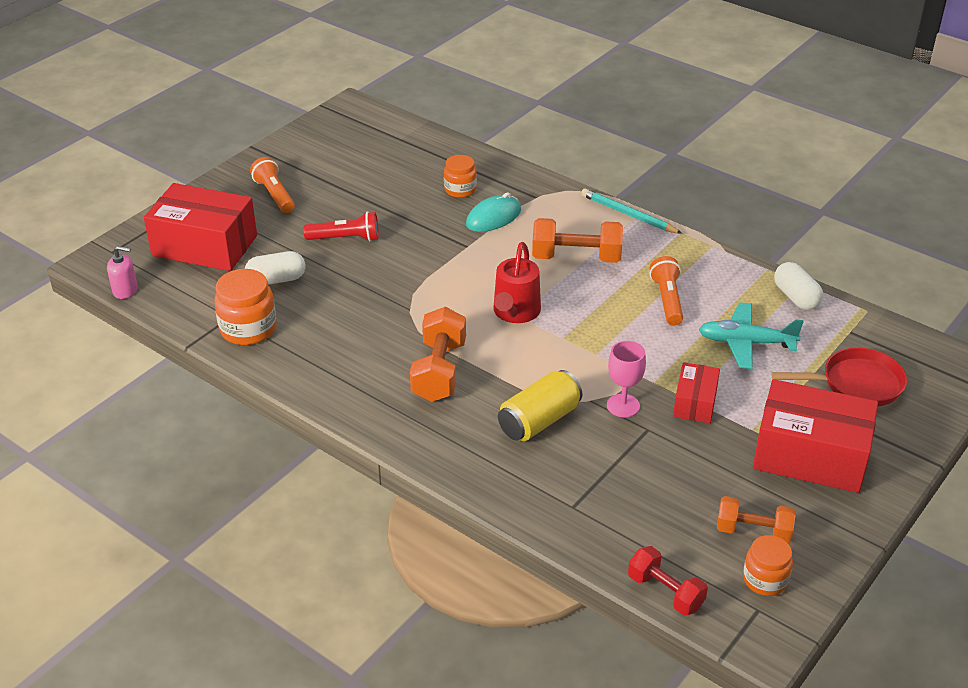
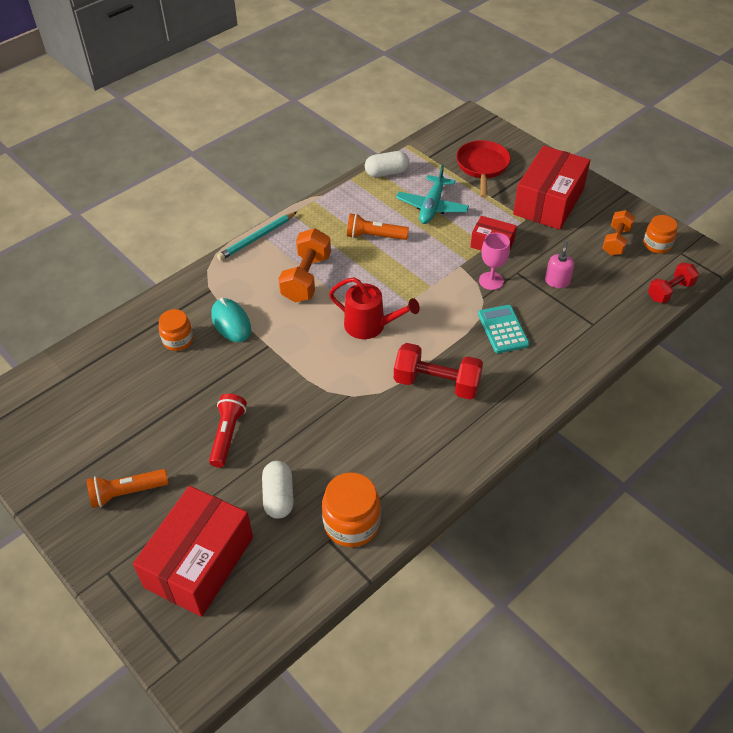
camera: 80 degrees left, 10 degrees up
(125, 290) = (259, 643): pink soap dispenser -> pink soap dispenser (557, 281)
(439, 371) = (436, 383): orange dumbbell -> red dumbbell
(539, 421) = (503, 329): yellow can -> turquoise calculator

